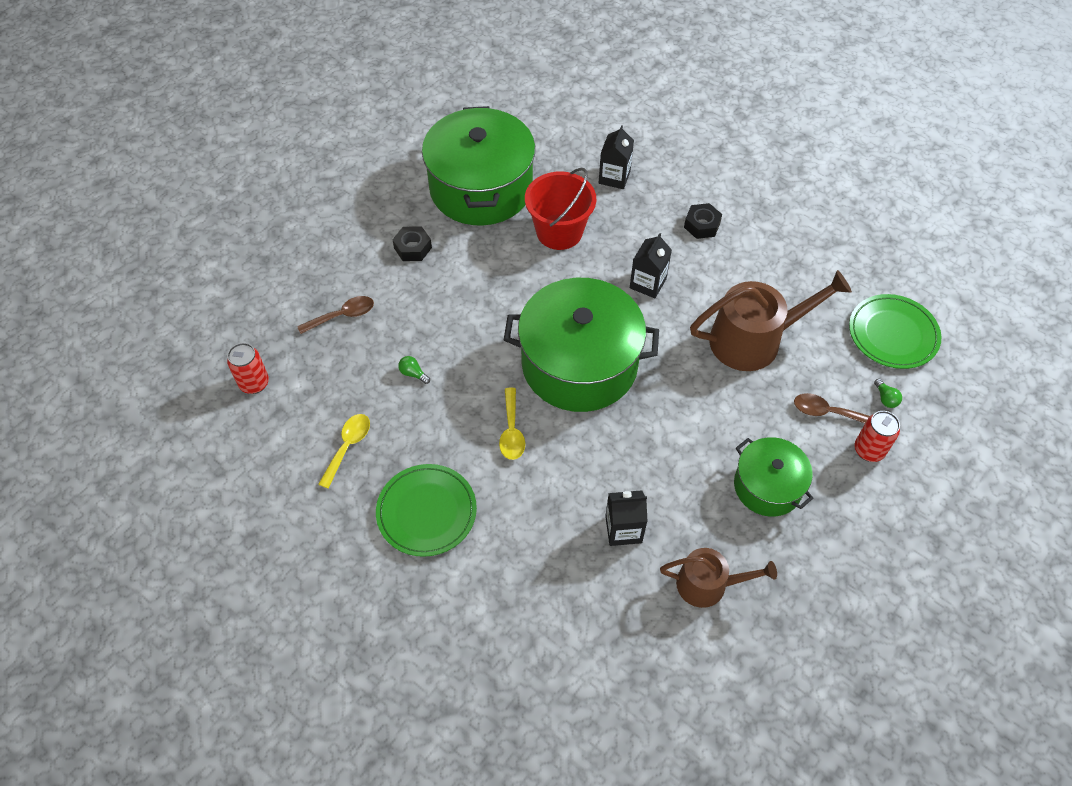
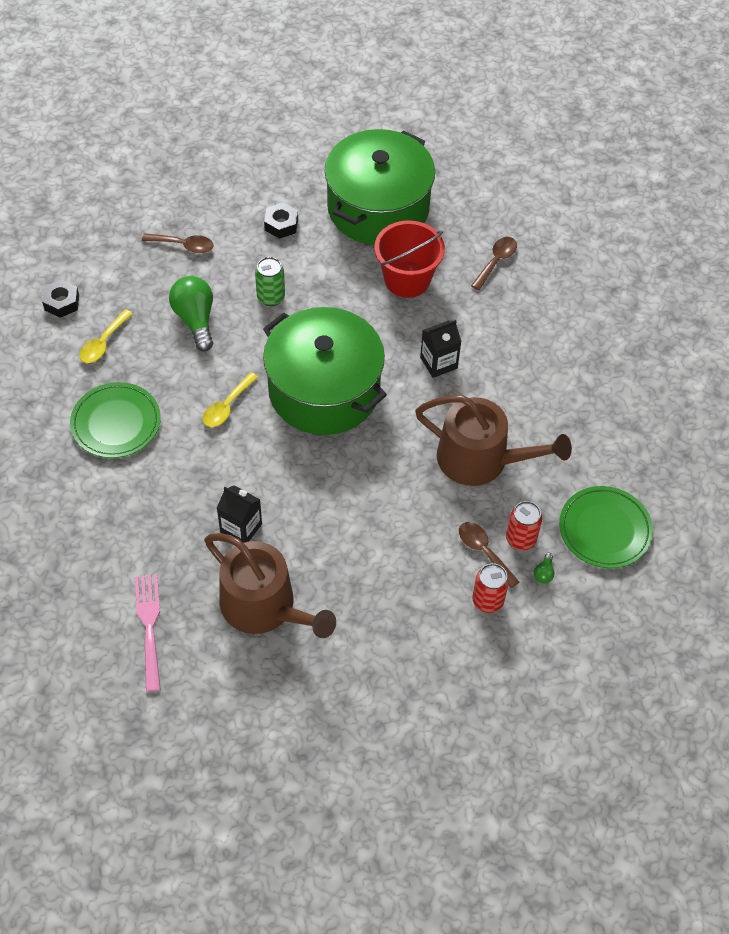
camera: 35 degrees right, 0 degrees up
(254, 383) = (80, 257): red can -> red can (520, 539)
(348, 447) = (103, 343): yellow spoon -> yellow spoon turned 150 degrees clockwise
(413, 373) = (195, 319): green light bulb -> green light bulb, size x2.35
(461, 314) = (271, 297): none -> green can
(614, 177) = (496, 262): black carton -> brown spoon
(631, 678) = (149, 628): none -> pink fork
(702, 225) = (531, 344): black nut -> black nut (62, 302)
(708, 584) = (264, 607): brown watering can -> brown watering can, size x1.64
(767, 486) = (379, 572): green pot -> none

